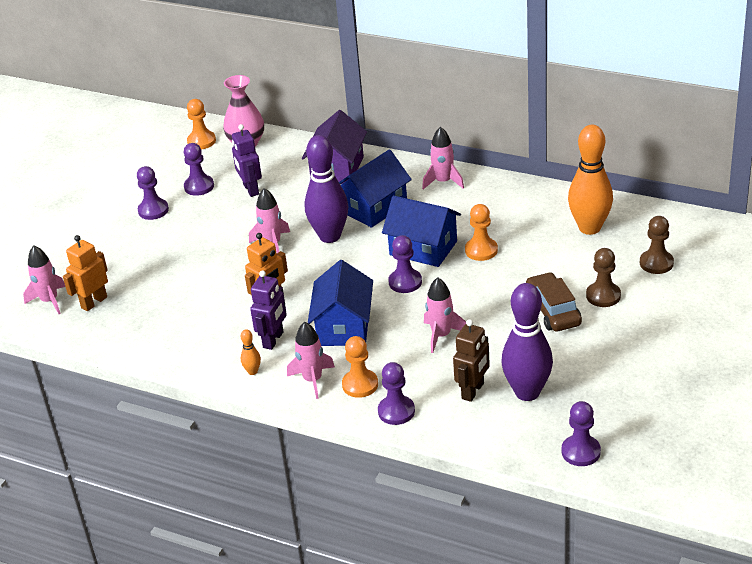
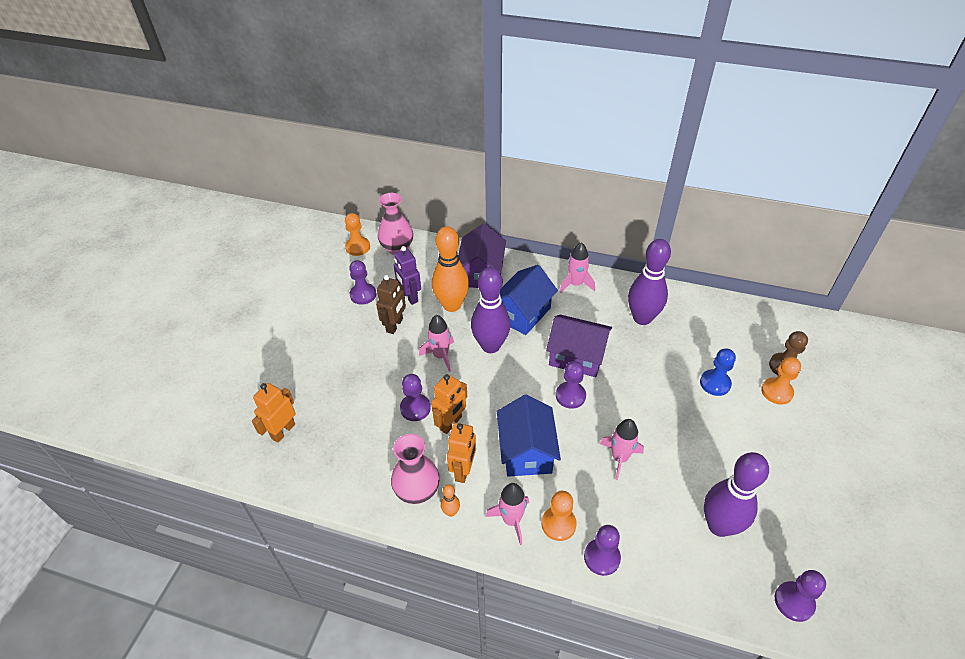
camera: 10 degrees left, 10 degrees up
(49, 301) = (239, 431): pink rocket -> none
(153, 210) = (325, 322): purple pawn -> purple pawn (415, 408)
(222, 354) = (417, 491): none -> pink vase
(273, 340) = (463, 470): purple robot -> orange robot
(423, 248) = (577, 356): blue house -> purple house
(473, 391) = (668, 526): brown robot -> brown robot (395, 325)
(481, 250) = (628, 357): orange pawn -> orange pawn (776, 392)
(509, 215) = (642, 318): none -> purple bowling pin
(553, 310) = (712, 423): brown car -> none
(570, 276) = (715, 383): none -> blue pawn
(589, 228) = (714, 330): orange bowling pin -> orange bowling pin (452, 305)
(603, 296) = (751, 405): brown pawn -> none

